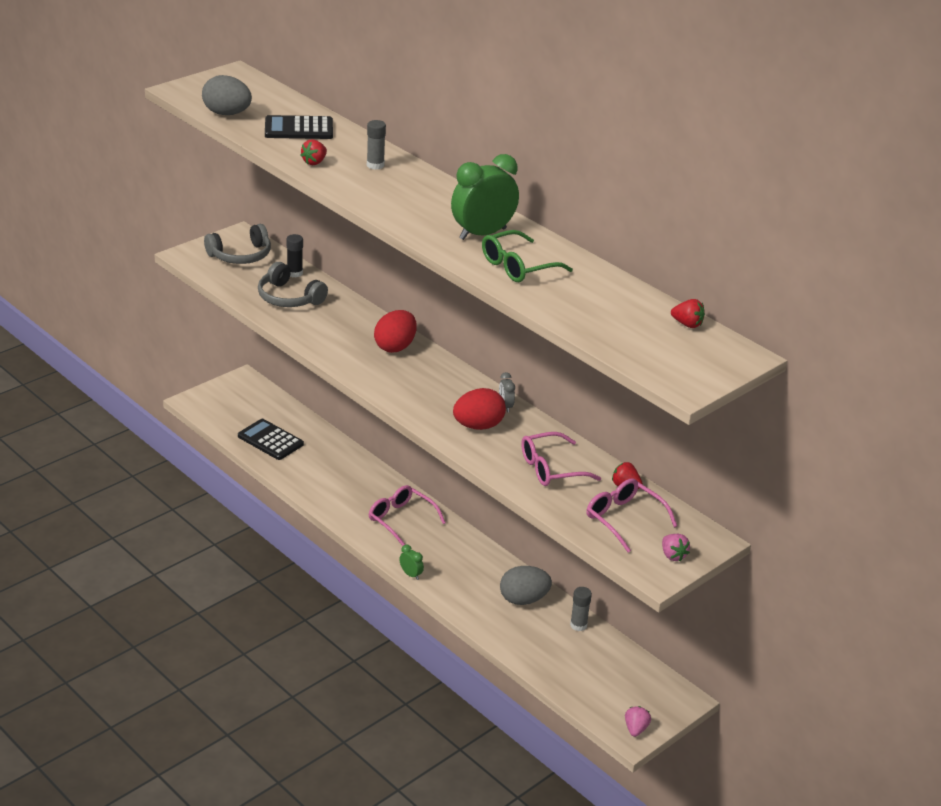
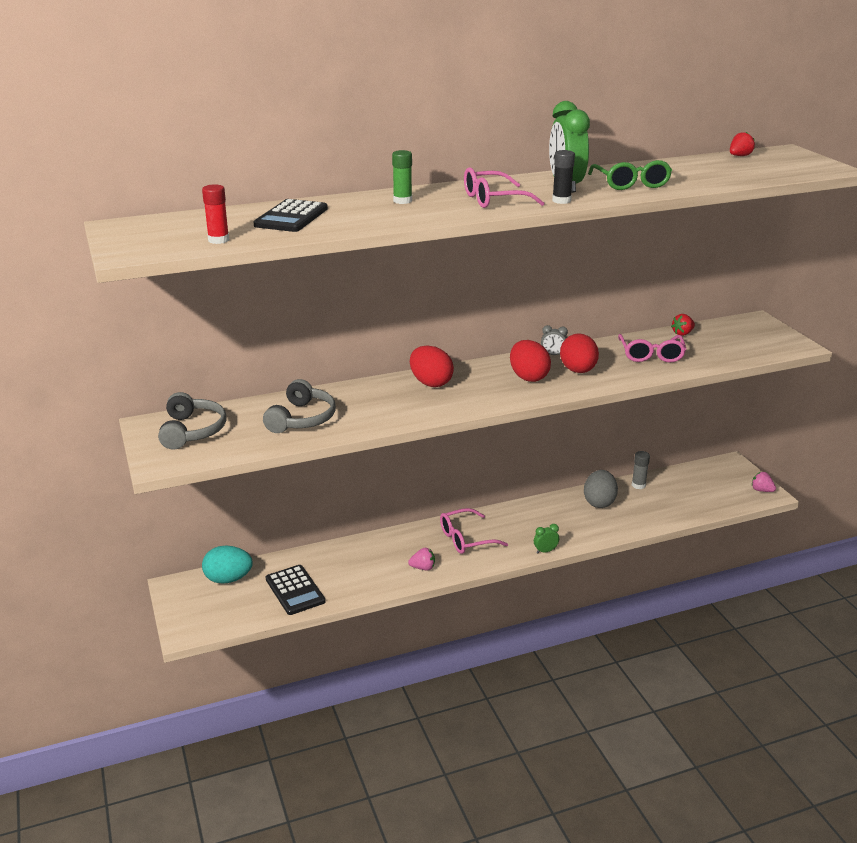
camera: 65 degrees left, 5 degrees down
(227, 114) = (218, 240): grey egg -> red glue stick
(267, 402) = (228, 579): none -> turquoise egg
(270, 440) = (295, 590): black calculator -> black calculator turned 90 degrees counterclockwise
(289, 298) = (302, 419): grey headphones -> grey headphones turned 45 degrees counterclockwise
(294, 273) = (257, 408): black glue stick -> black glue stick (561, 201)
(314, 162) = (375, 220): red strawberry -> none
(375, 165) = (402, 201): grey glue stick -> green glue stick
(443, 398) = (528, 377): none -> red egg
(624, 519) = (726, 342): pink glasses -> pink glasses (493, 200)
(673, 555) = (775, 336): pink strawberry -> pink strawberry (423, 568)

